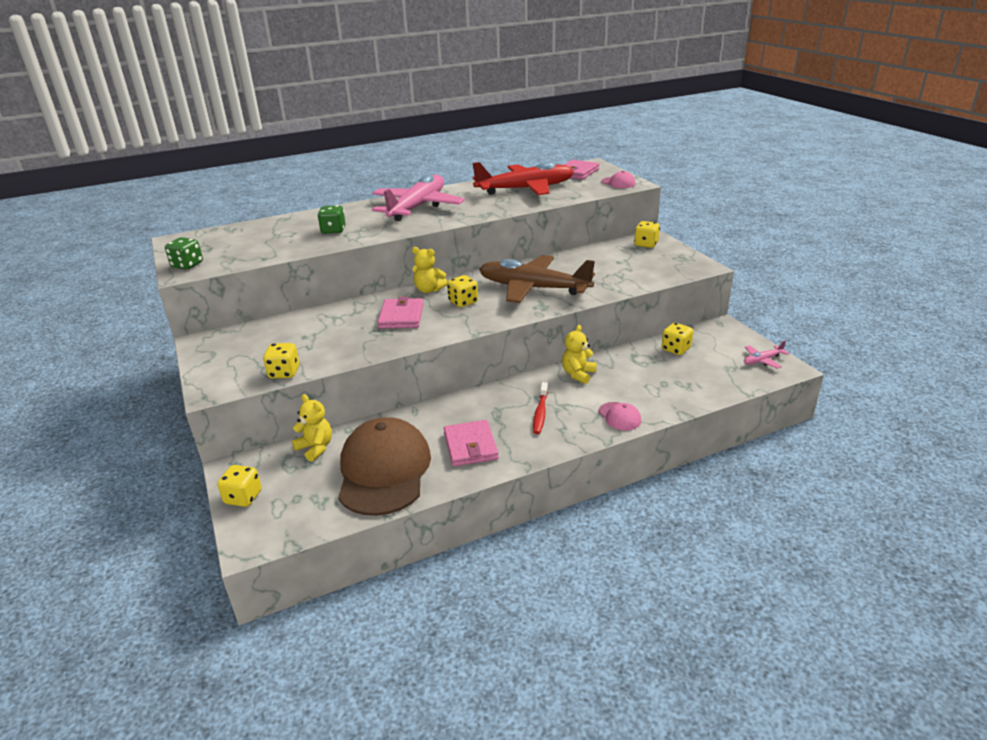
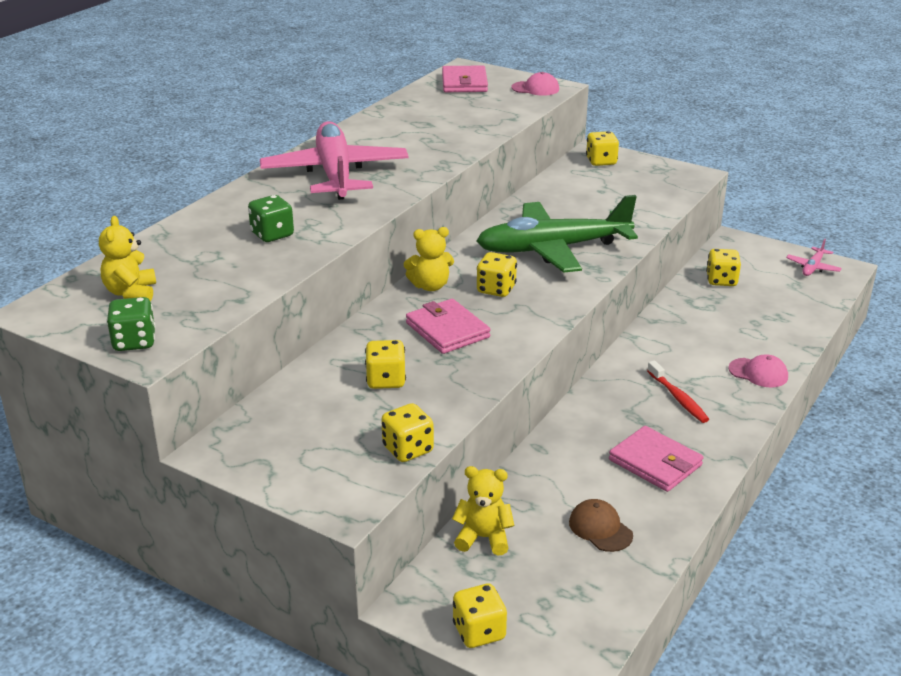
camera: 35 degrees left, 0 degrees up
(329, 333) = (386, 380): none -> yellow dice
(384, 471) = (600, 528): brown cap -> brown cap, size x0.41
(525, 189) = (437, 119): red plane -> none
(534, 288) = (553, 249): brown plane -> green plane
(578, 374) = (661, 341): yellow teddy bear -> yellow teddy bear (131, 293)

